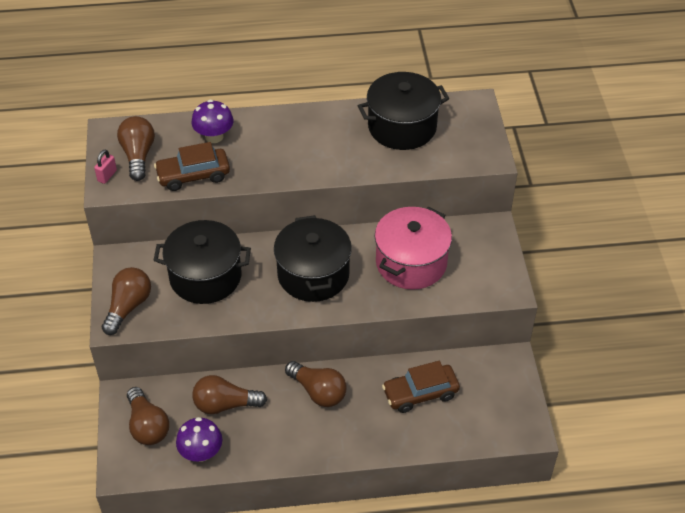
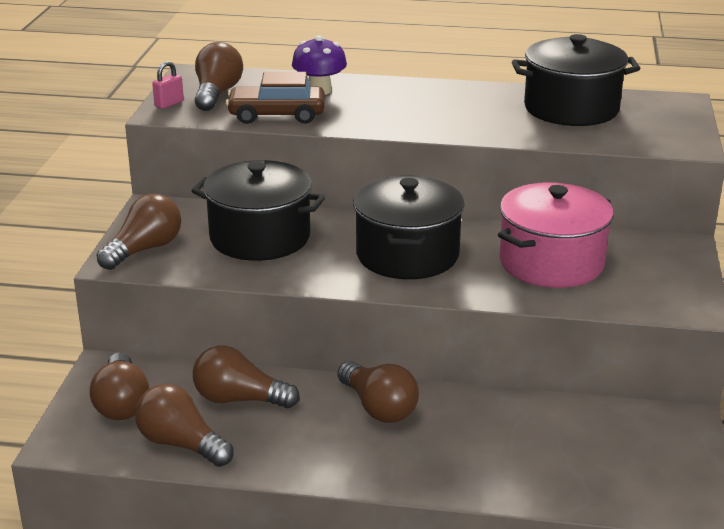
camera: 15 degrees right, 20 degrees down
(201, 452) = (181, 444): purple mushroom -> brown light bulb
(420, 393) = (531, 434): brown car -> none

